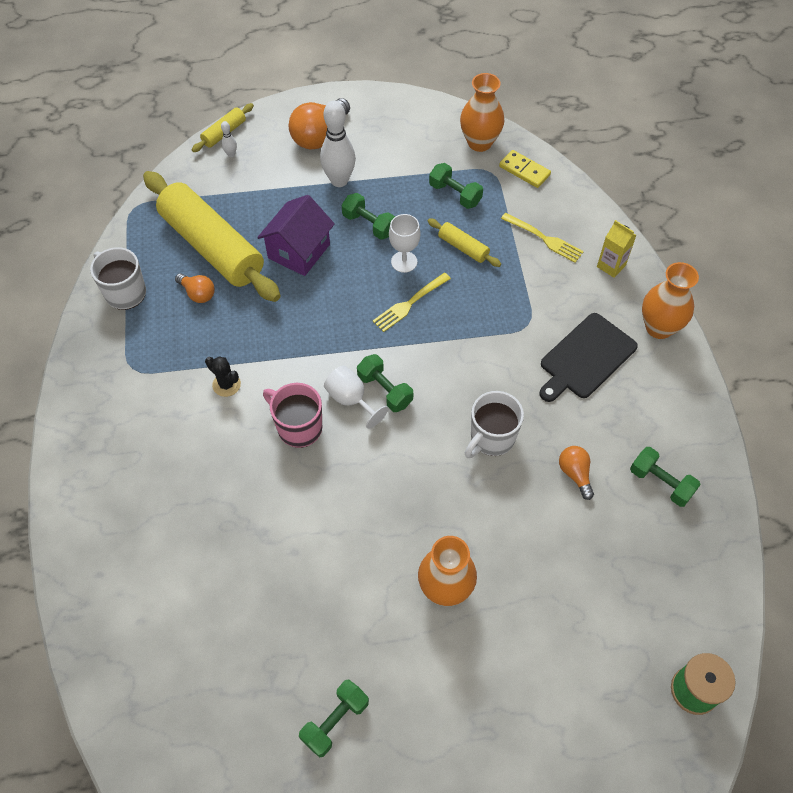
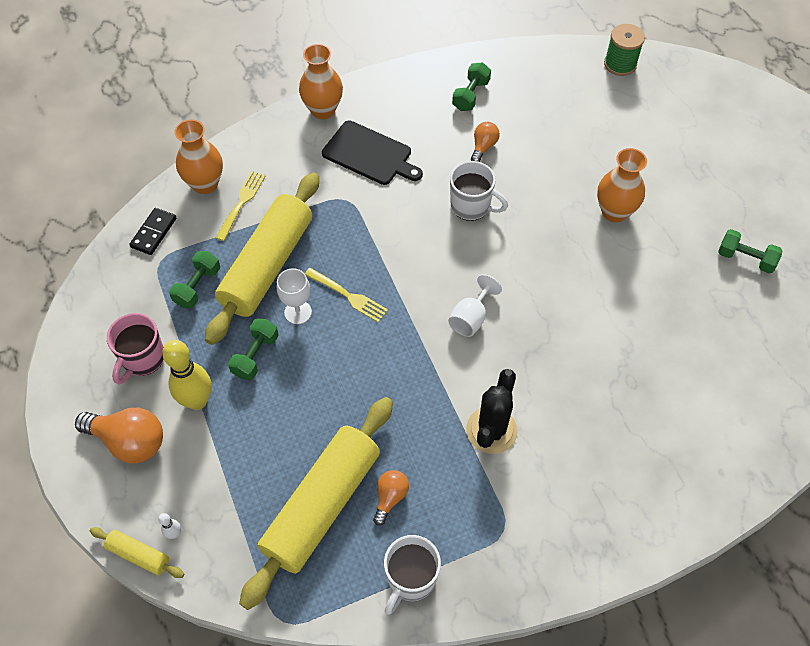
camera: 105 degrees left, 0 degrees up
(226, 384) = (491, 430): black cactus -> black cactus, size x1.76
(298, 427) = (514, 353): pink mug -> pink mug (142, 359)
(299, 251) = (307, 413): purple house -> none
(339, 180) = (197, 401): white bowling pin -> yellow bowling pin
(385, 390) = (451, 294): green dumbbell -> none
(463, 247) = (268, 266): yellow rolling pin -> yellow rolling pin, size x2.35
(479, 142) = (118, 279): orange vase -> orange vase (205, 184)
(524, 171) = (154, 233): yellow domino -> black domino
(575, 474) = (483, 147): orange light bulb -> orange light bulb turned 150 degrees clockwise
(611, 266) = (263, 149): yellow carton -> none

